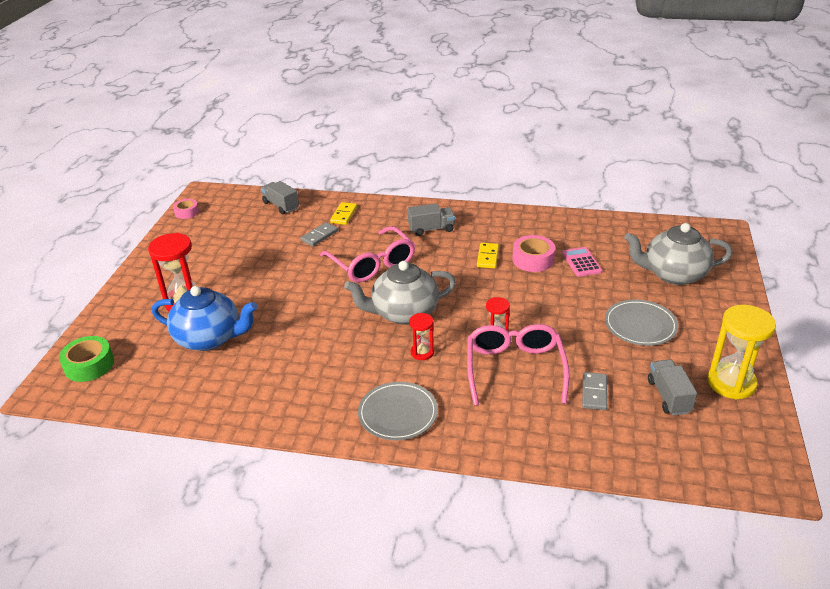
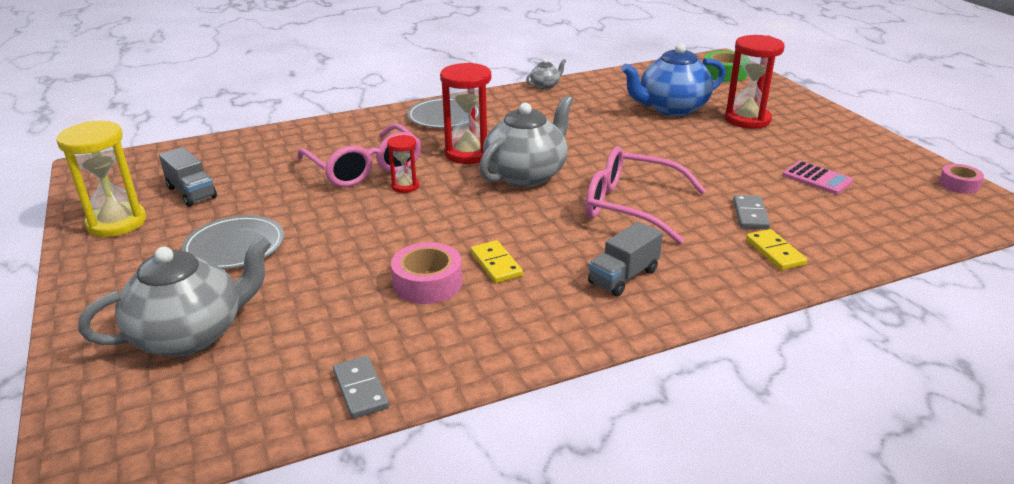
camera: 145 degrees right, 5 degrees down
(255, 424) = (545, 85): none -> grey teapot
(281, 205) = (879, 234): grey truck -> none
(422, 352) = (468, 153): red hourglass -> red hourglass, size x1.85
(581, 262) = (350, 304): pink calculator -> pink calculator (817, 178)
(594, 393) = (273, 174): grey domino -> grey domino (361, 389)

